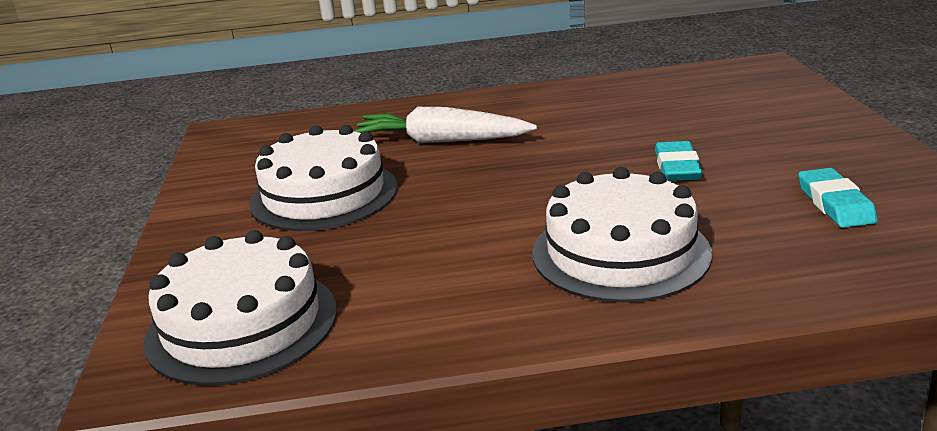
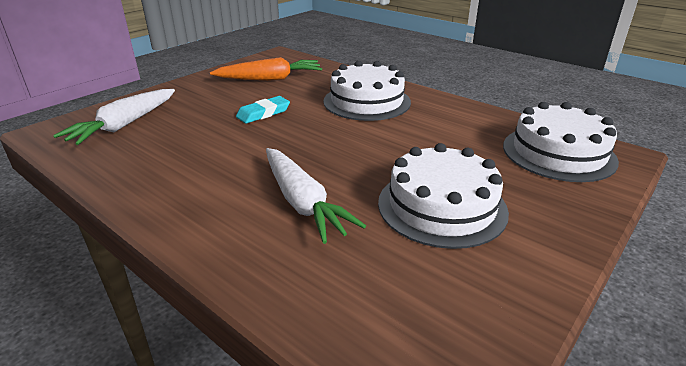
camera: 135 degrees left, 5 degrees up
(738, 95) = (124, 125): none -> white carrot
(835, 204) = (270, 79): turquoise eraser -> orange carrot

